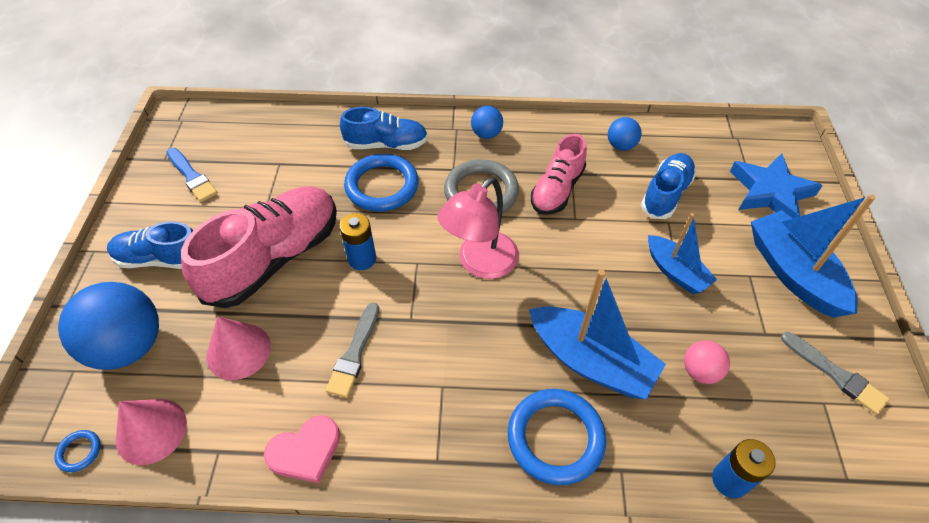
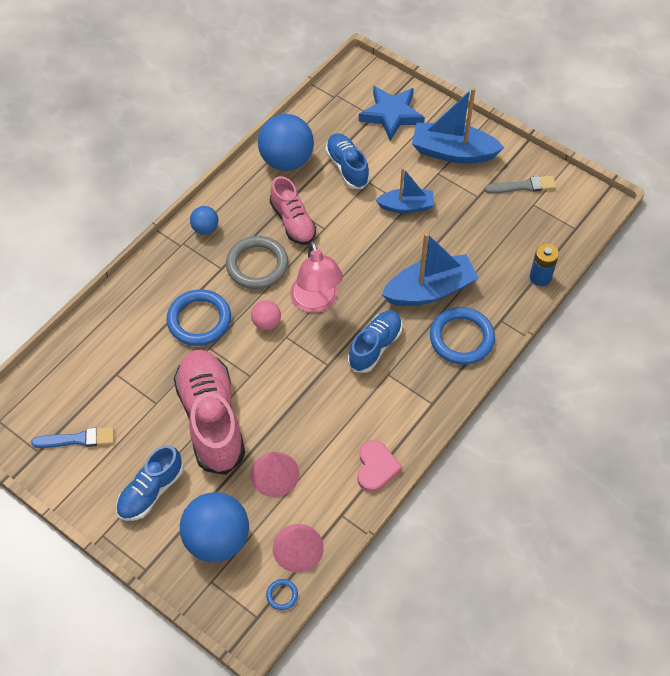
camera: 55 degrees left, 5 degrees up
(354, 353) = (328, 408): grey brush -> none
(362, 259) = (256, 366): blue battery -> none
(386, 144) = (159, 295): blue shoe -> blue shoe (375, 346)
(621, 146) = (286, 160): blue ball -> blue ball, size x2.03
(700, 371) = (475, 244): pink ball -> pink ball (266, 323)

